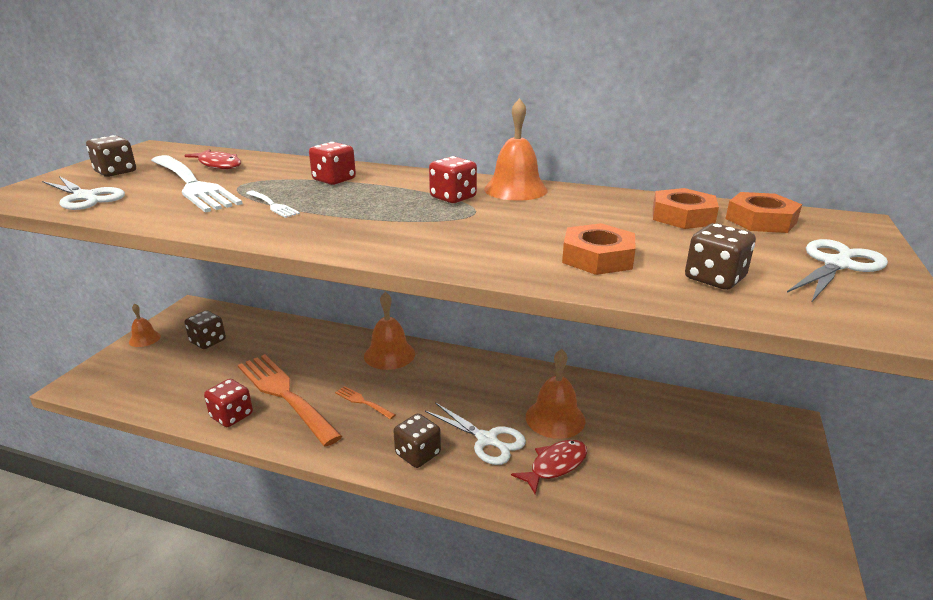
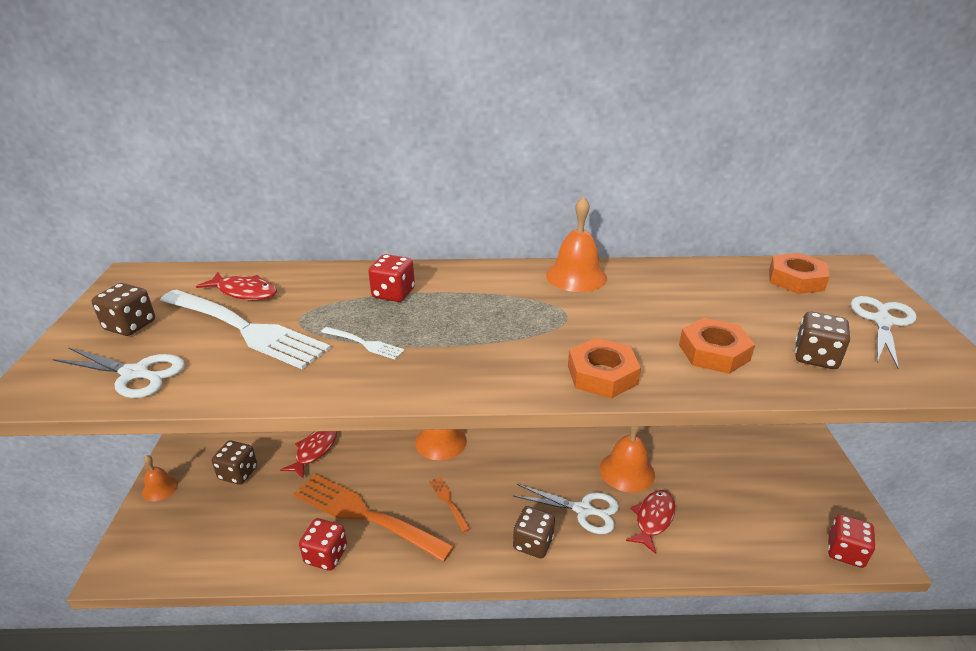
camera: 20 degrees left, 5 degrees up
(278, 339) = (314, 451): none -> red fish
(363, 402) = (448, 502): orange fork -> orange fork turned 45 degrees clockwise
(453, 197) = (530, 298): red dice -> red dice (845, 552)
(682, 216) = (737, 286): orange nut -> orange nut (602, 375)

